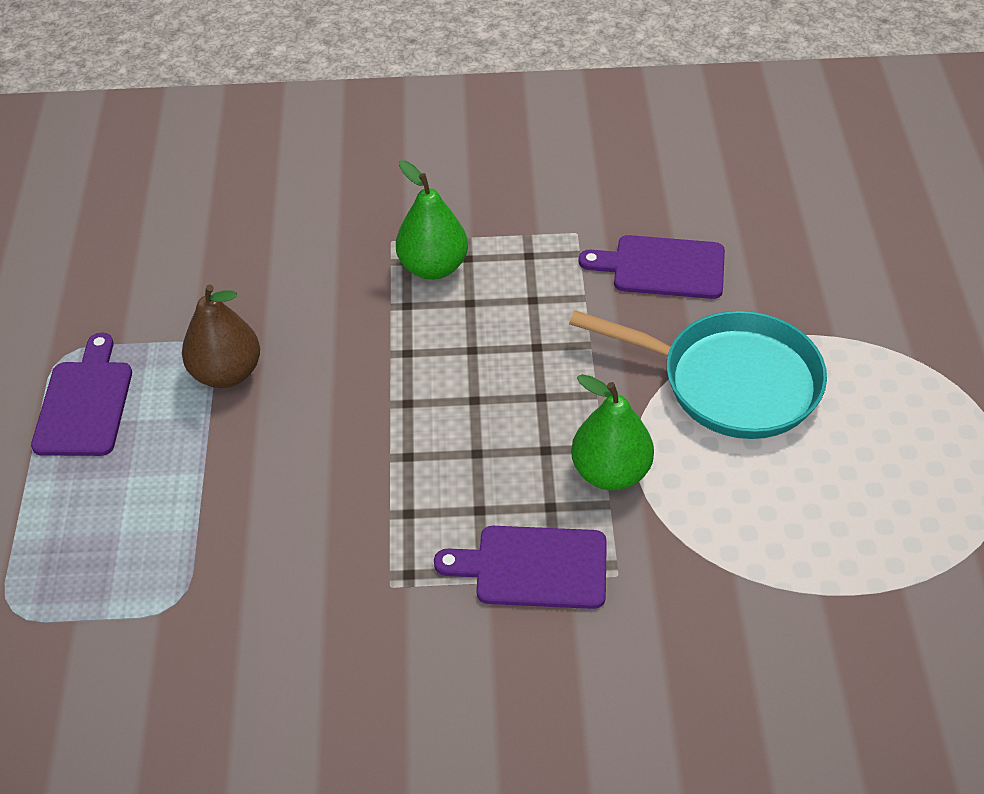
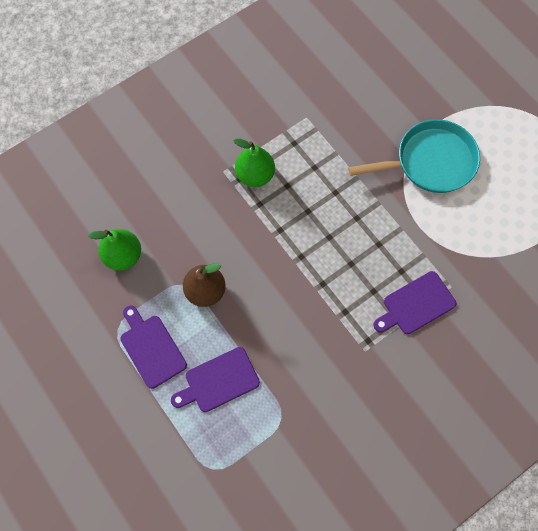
camera: 35 degrees left, 20 degrees up
(610, 472) = (413, 238): green pear -> green pear (123, 256)
(662, 267) = (359, 116): purple cutting board -> purple cutting board (218, 381)

